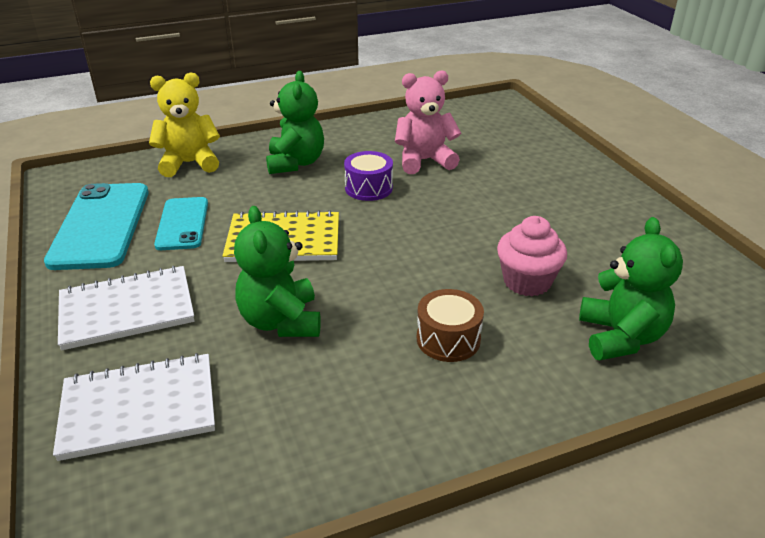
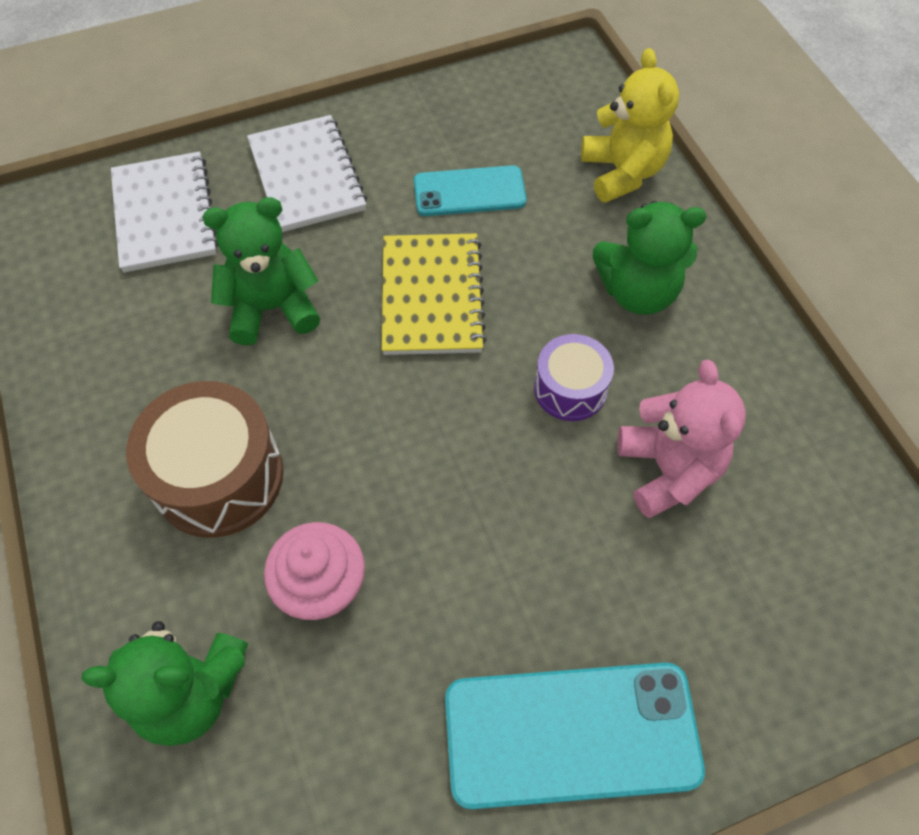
camera: 90 degrees right, 25 degrees up
(101, 225) = (465, 121): turquoise phone -> turquoise phone (571, 734)
(448, 339) = (218, 476): brown drum -> brown drum, size x1.68

